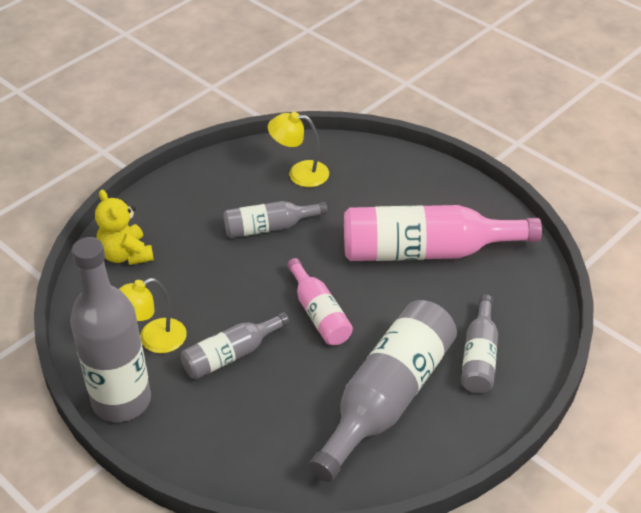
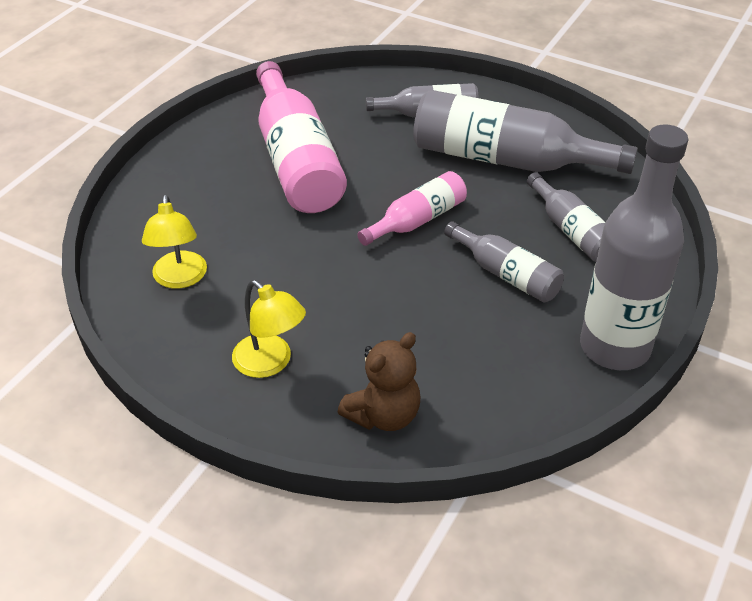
camera: 105 degrees left, 0 degrees up
(126, 255) = (383, 415): yellow teddy bear -> brown teddy bear
(153, 340) = (516, 345): yellow lamp -> yellow lamp (270, 363)
(269, 227) = (291, 286): grey bottle -> grey bottle (571, 231)

